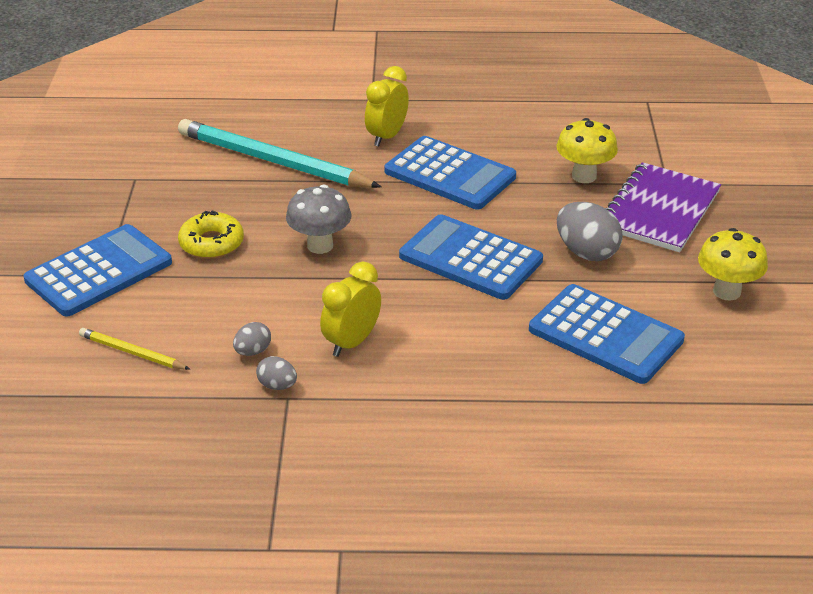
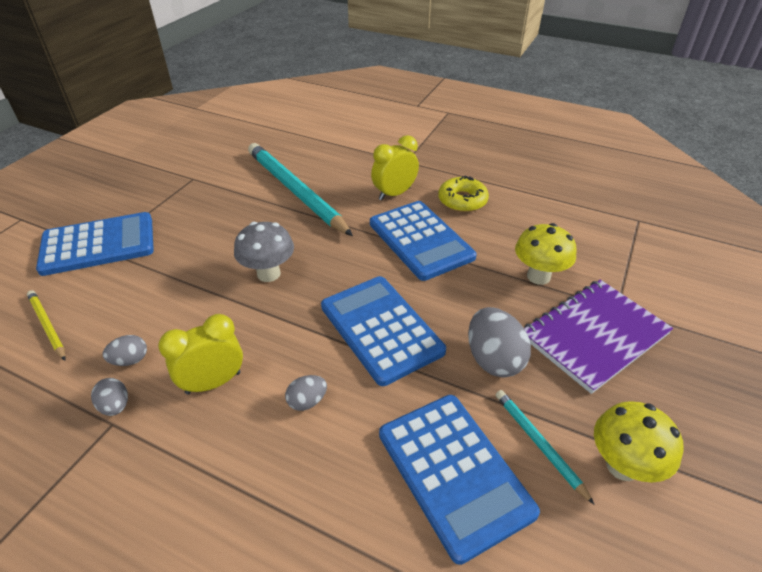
camera: 25 degrees right, 5 degrees up
(211, 243) = (193, 246): yellow donut -> yellow donut (462, 200)
(449, 329) = (307, 401): none -> grey egg
(658, 297) = (539, 444): none -> turquoise pencil

